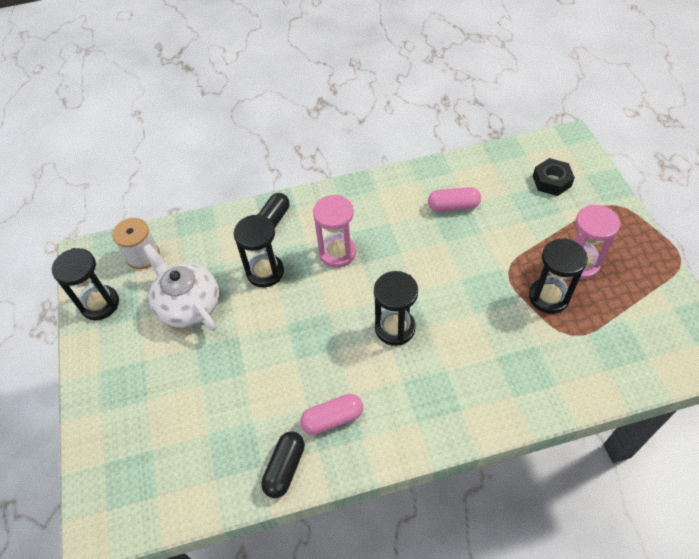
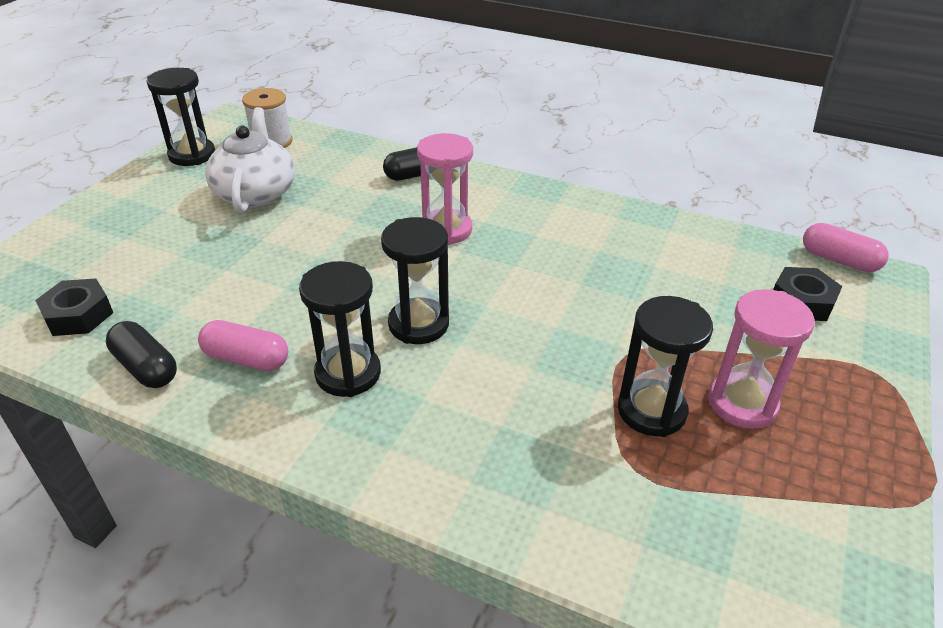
camera: 35 degrees right, 15 degrees down
(197, 470) = (78, 315): none -> black nut
(265, 272) = (355, 207): black hourglass -> black hourglass (348, 373)
(285, 468) = (146, 367): black capsule -> black capsule turned 75 degrees clockwise
(453, 206) = (632, 259): pink capsule -> pink capsule (839, 260)

